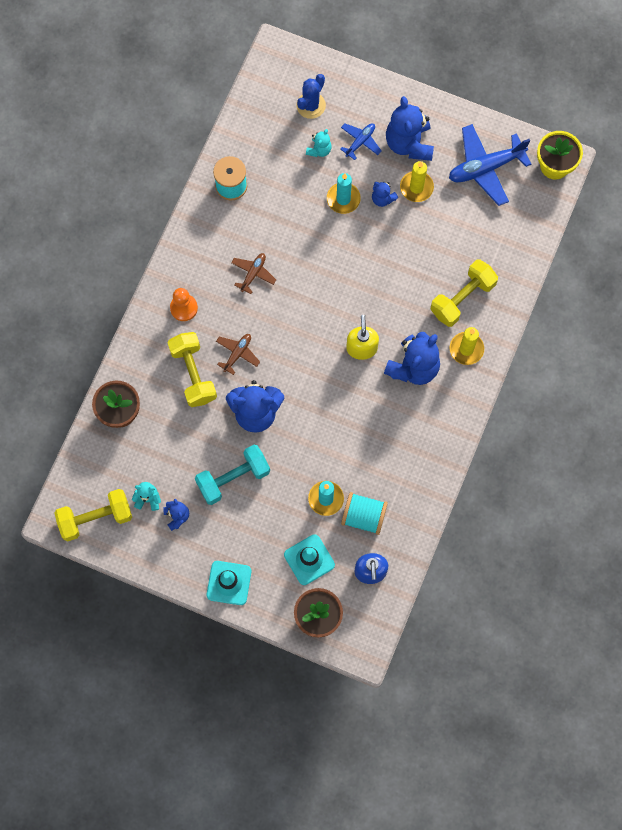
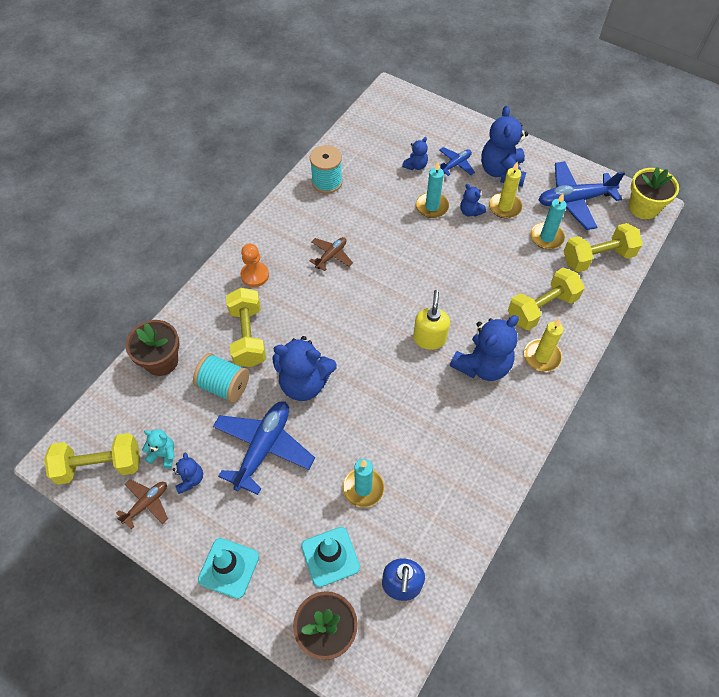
camera: 10 degrees right, 15 degrees down
(233, 478) = (263, 448): turquoise dumbbell -> blue plane
(237, 354) = (298, 324): brown plane -> brown plane (146, 504)
(311, 105) = (414, 132): blue cactus -> none
(319, 150) = (415, 166): turquoise teddy bear -> blue teddy bear
(363, 516) = (403, 516): turquoise spool -> turquoise spool (224, 386)
(461, 217) = (546, 237): none -> turquoise candle
(511, 233) = (597, 258): none -> yellow dumbbell

